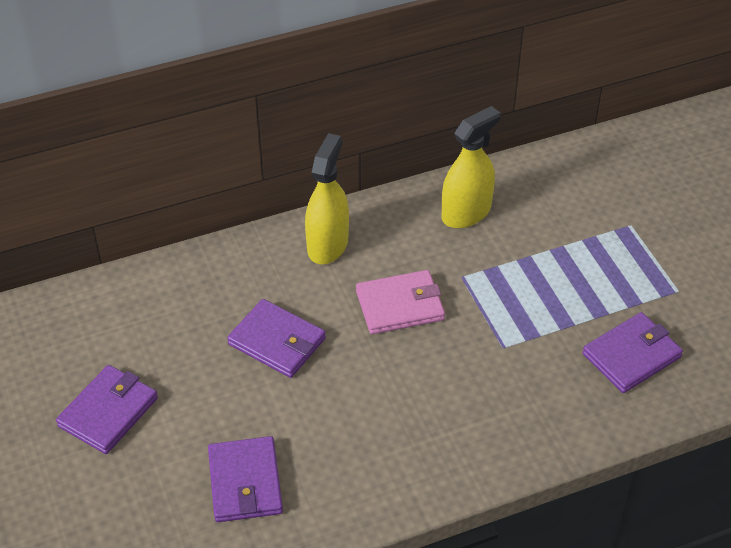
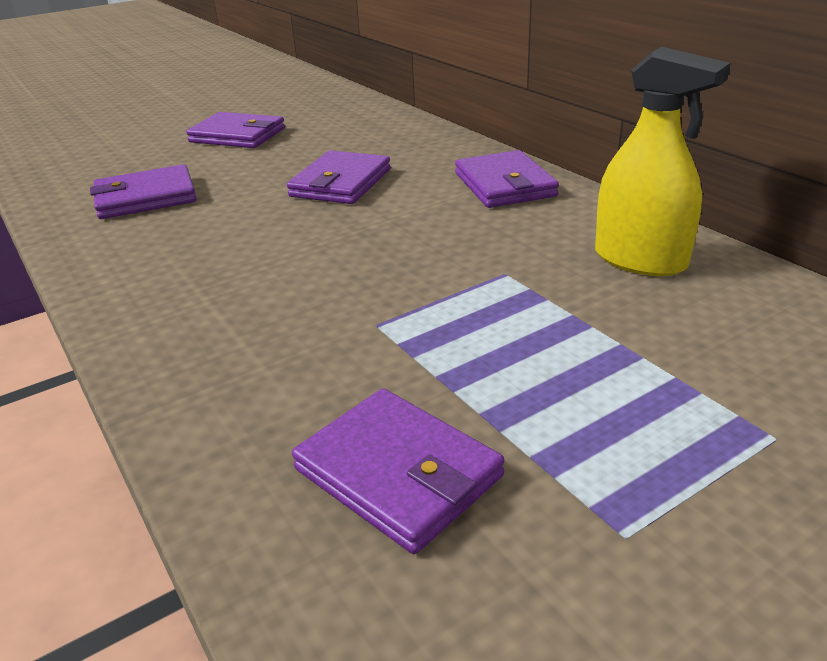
camera: 80 degrees right, 15 degrees down
(327, 245) = (504, 185): yellow spray bottle -> purple wallet
(400, 305) = (426, 238): pink wallet -> none

